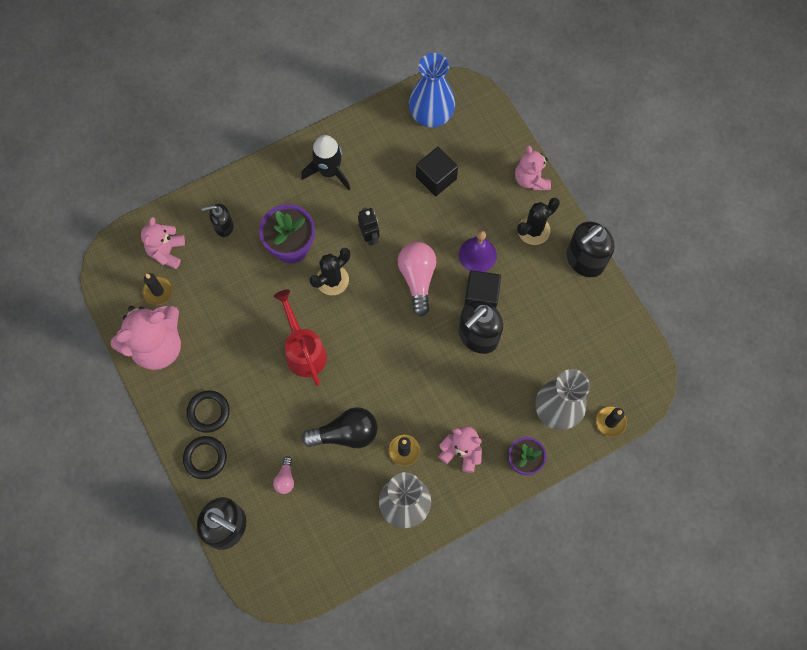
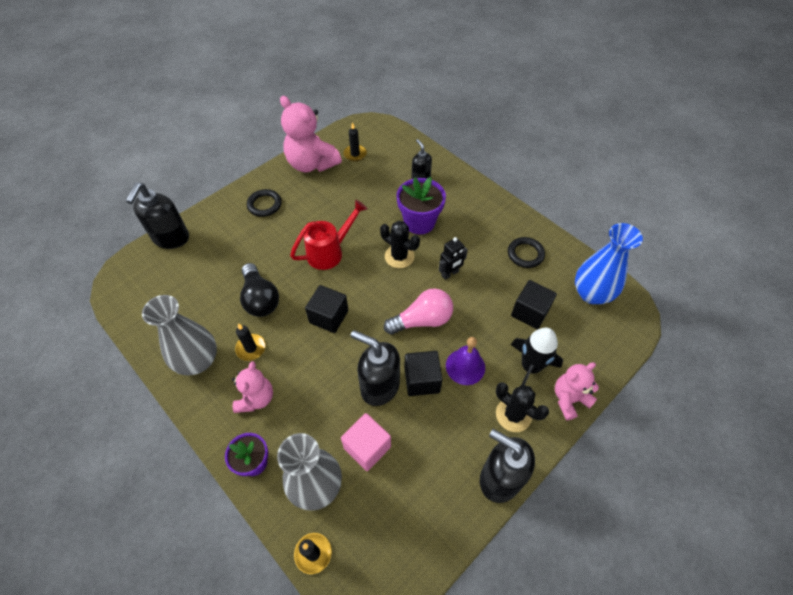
camera: 75 degrees right, 15 degrees down
(167, 251) = (388, 151): pink teddy bear -> none
(205, 458) = (227, 212): black ring -> black ring (525, 254)
(285, 478) = (215, 266): pink light bulb -> none
(329, 171) = (498, 231): black rocket -> black rocket (530, 367)
(388, 367) = (329, 317): none -> black cube
(533, 360) = (367, 447): none -> pink cube

